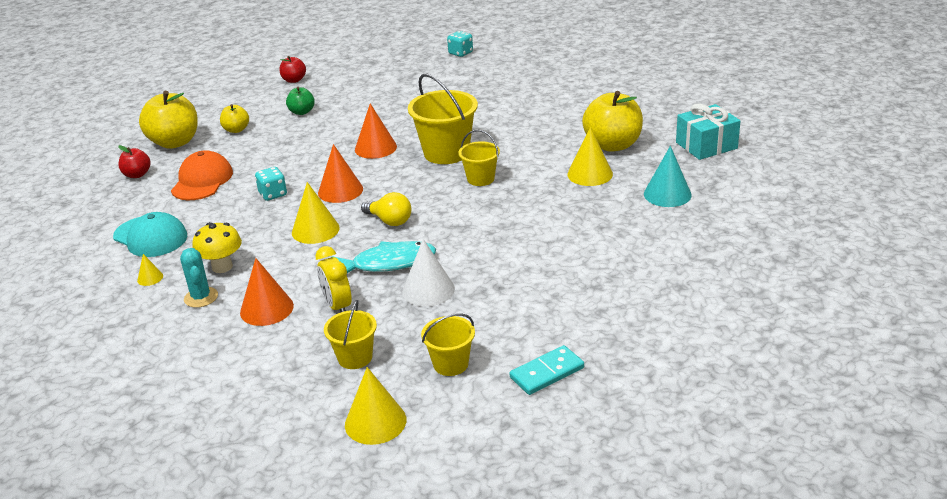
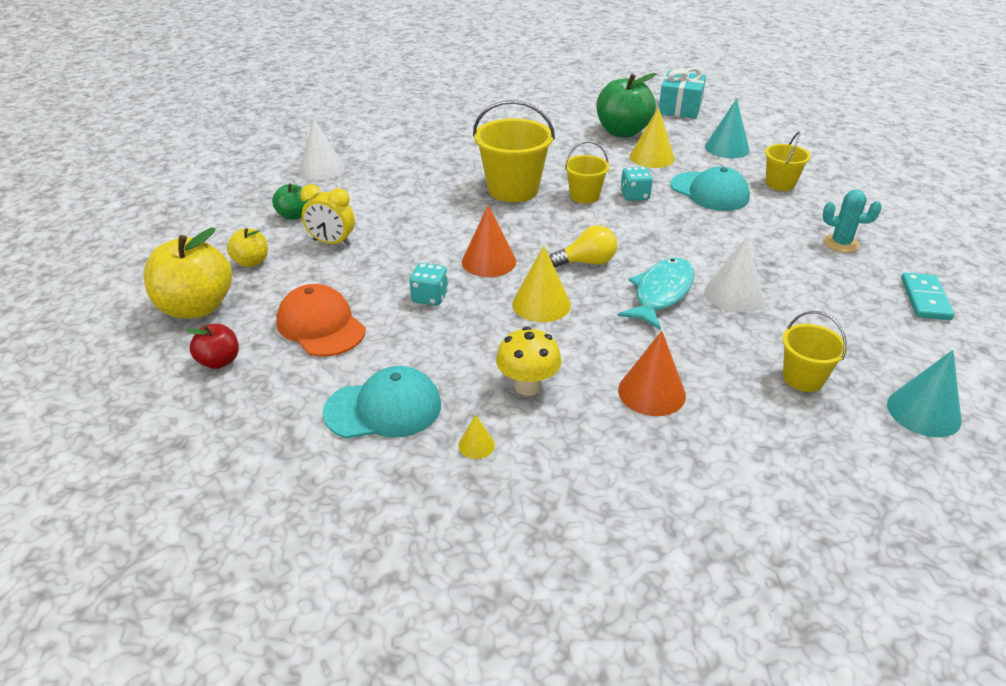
camera: 50 degrees left, 5 degrees up
(201, 297) = (571, 425): turquoise cactus -> turquoise cactus (841, 243)
(294, 80) = (218, 192): red apple -> none
(338, 306) = (701, 350): yellow clock -> yellow clock (332, 242)
(368, 88) = (321, 169): none -> white cone
(375, 148) = (441, 213): orange cone -> none
(375, 422) = (923, 412): yellow cone -> turquoise cone
(451, 364) = (867, 335): yellow bucket -> yellow bucket (780, 184)
(460, 53) = (350, 111): turquoise dice -> turquoise dice (634, 196)
(573, 219) = (709, 192): none -> turquoise cap
(612, 145) = (622, 132): yellow apple -> green apple

